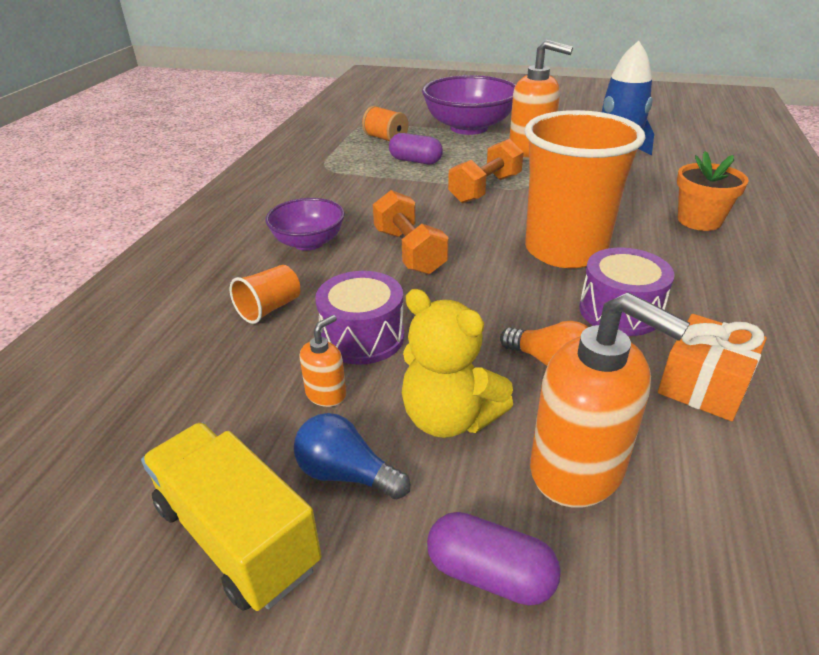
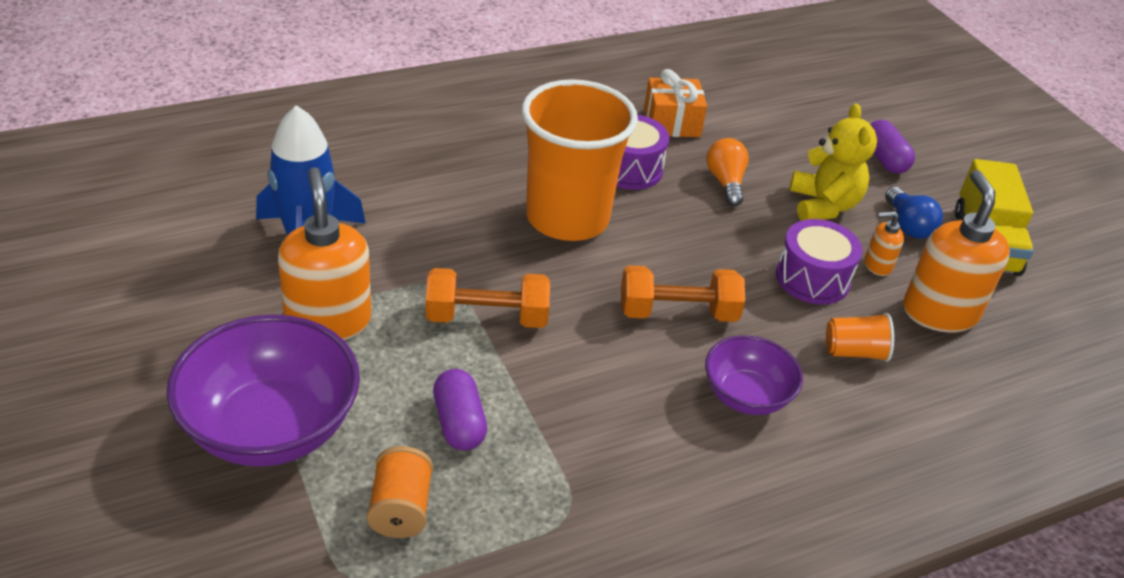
camera: 135 degrees left, 5 degrees up
(409, 251) = (677, 313): orange dumbbell -> orange dumbbell turned 60 degrees clockwise
(578, 469) = (794, 151): orange soap dispenser -> orange soap dispenser (939, 312)
(699, 220) = (425, 156): orange flower pot -> none

